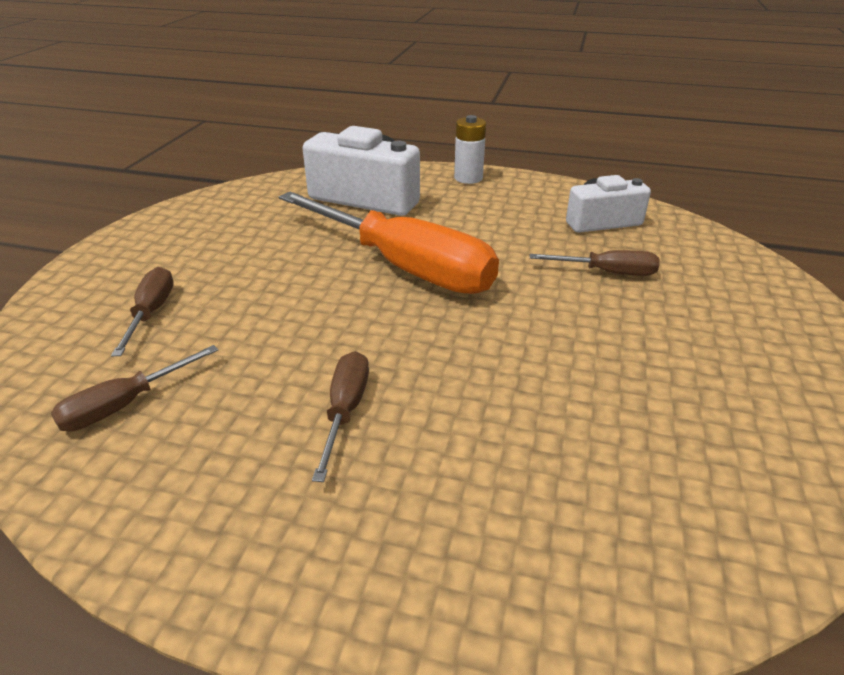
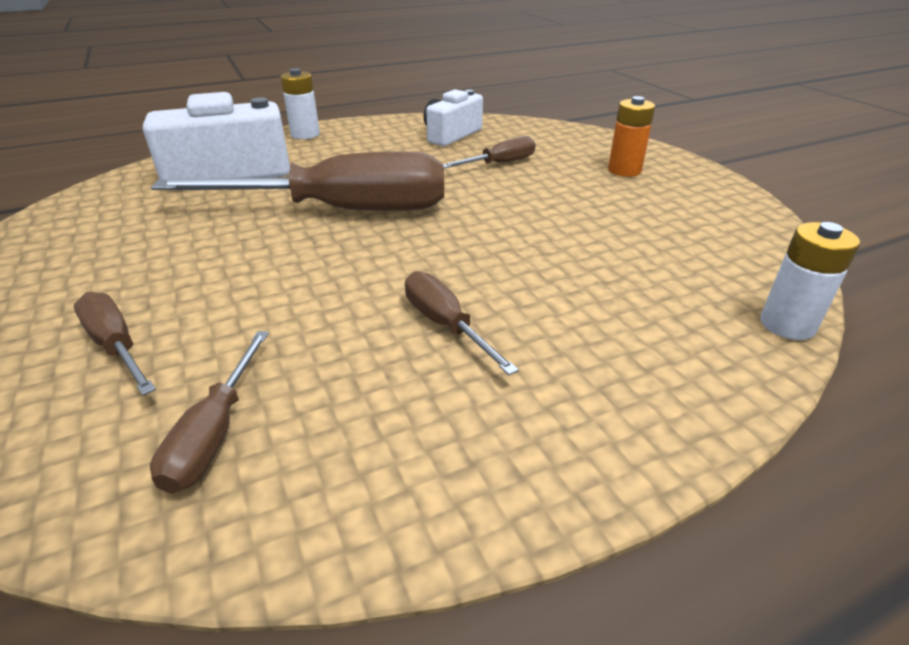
camera: 40 degrees left, 0 degrees up
(404, 266) = (342, 210): orange screwdriver -> brown screwdriver
(665, 615) = (787, 325): none -> white battery
(745, 336) = (624, 170): none -> orange battery

